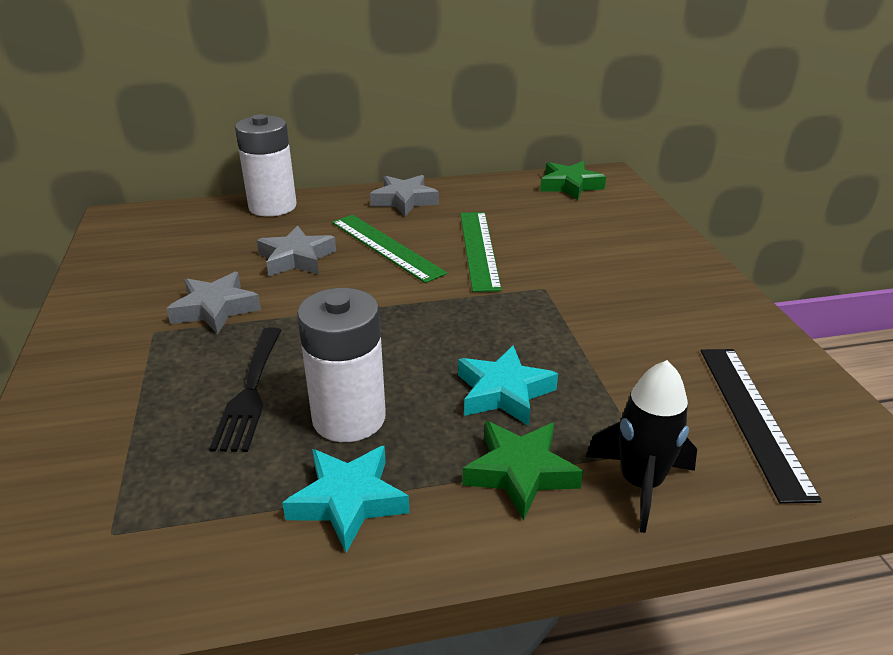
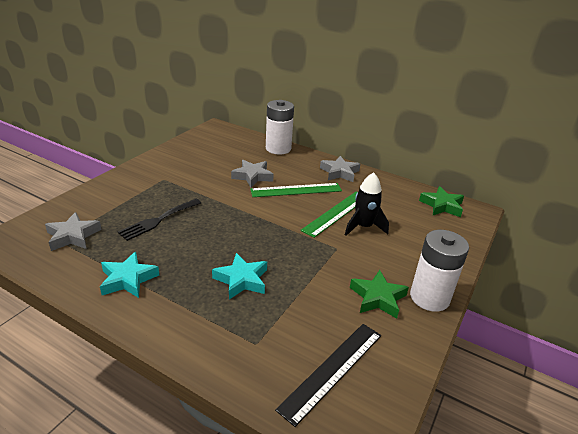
camera: 40 degrees right, 0 degrees up
(215, 309) = (194, 182): grey star -> grey star (73, 236)
(349, 418) = (173, 251): white battery -> white battery (429, 297)
(386, 247) = (296, 190): green ruler -> green ruler turned 75 degrees clockwise
(520, 473) = (196, 314): green star -> green star (377, 298)
(640, 484) = (232, 354): black rocket -> black rocket (363, 227)

